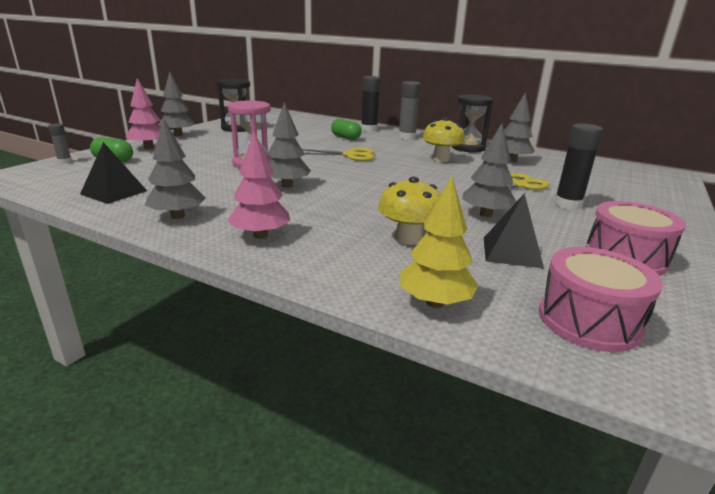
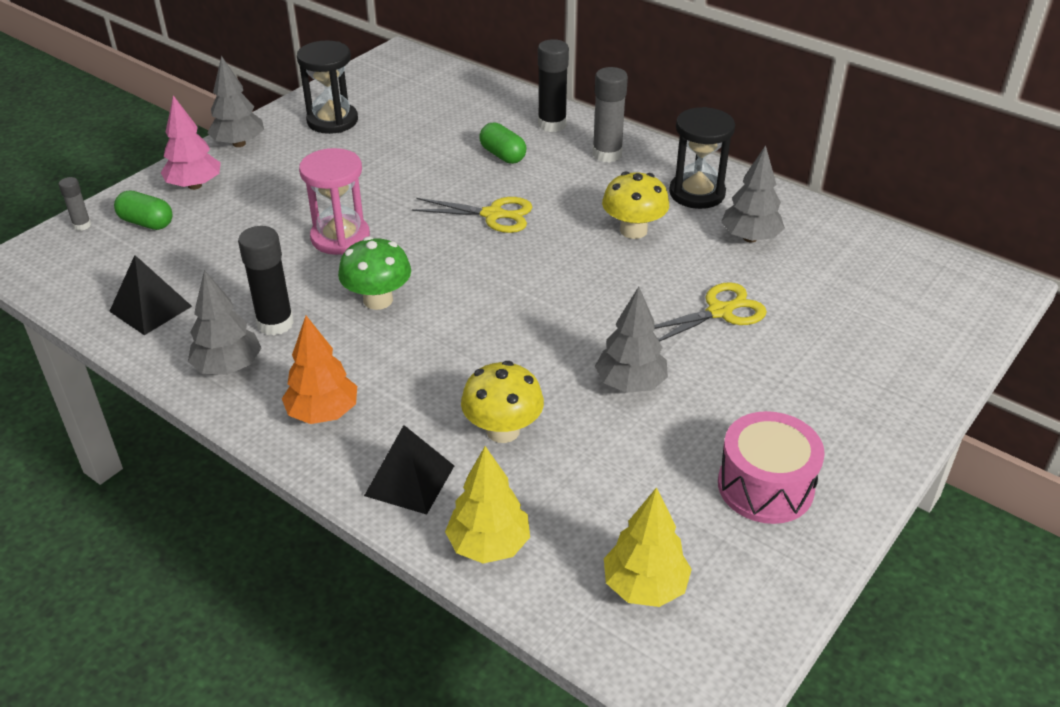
camera: 10 degrees right, 15 degrees up
(260, 235) = (323, 413): pink tree -> orange tree
(287, 185) = (378, 300): grey tree -> green mushroom
(512, 252) = (623, 466): black pyramid -> black pyramid (409, 480)
(567, 204) = (764, 365): black glue stick -> black glue stick (275, 323)
(588, 320) = (644, 586): pink drum -> yellow tree

